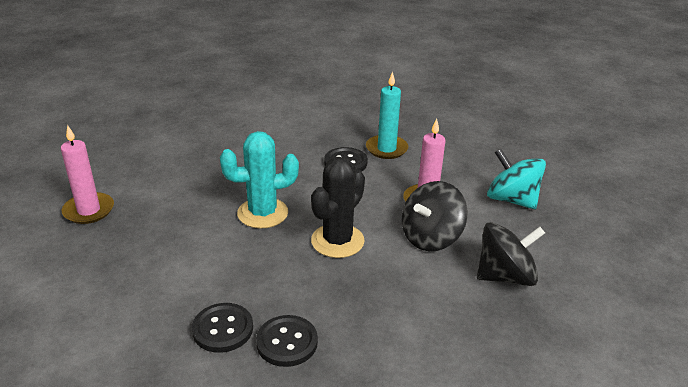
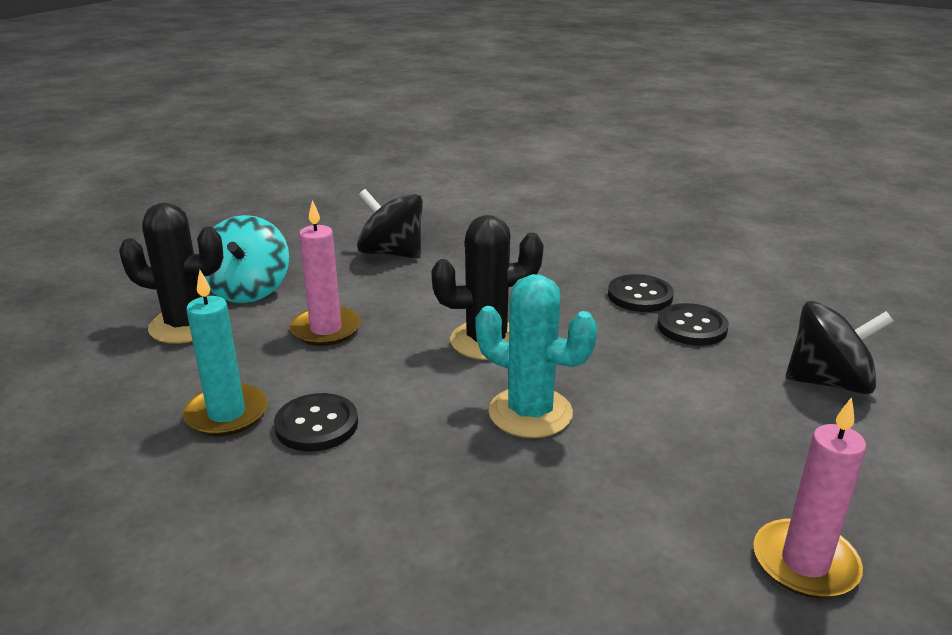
camera: 135 degrees left, 5 degrees down
(431, 237) = (392, 300): black spinning top -> black spinning top (828, 382)
(488, 168) = (186, 325): none -> black cactus

